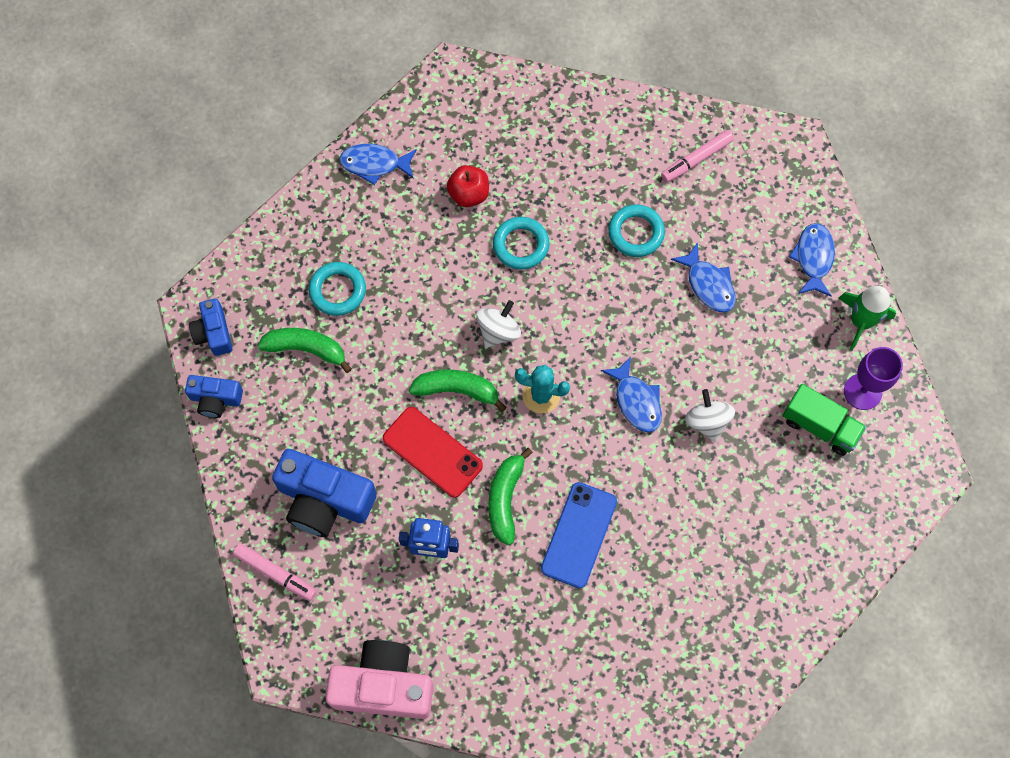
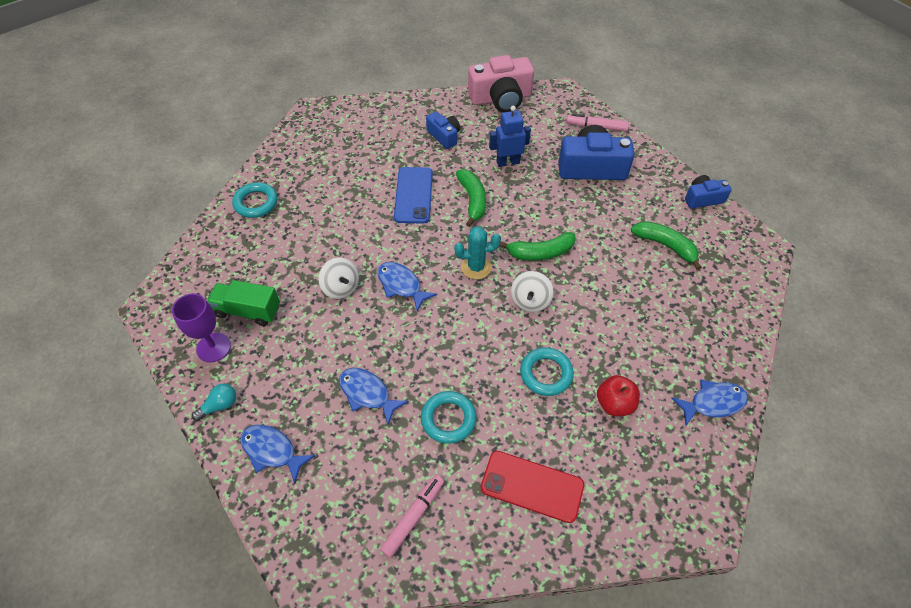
camera: 160 degrees right, 15 degrees down
(214, 333) = (737, 236): blue camera -> blue camera (444, 136)
(306, 349) = (665, 245): green banana -> green banana turned 135 degrees counterclockwise
(337, 291) = (671, 291): turquoise ring -> turquoise ring (256, 203)
(432, 452) = (536, 212): red phone -> red phone (532, 486)
(813, 258) = (272, 451): blue fish -> blue fish turned 135 degrees clockwise
(861, 321) = (220, 405): green rocket -> turquoise light bulb

